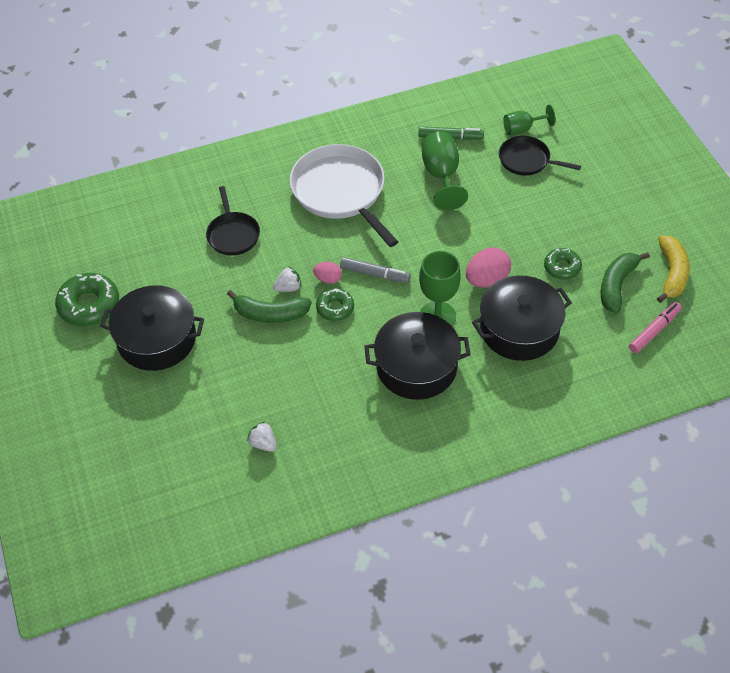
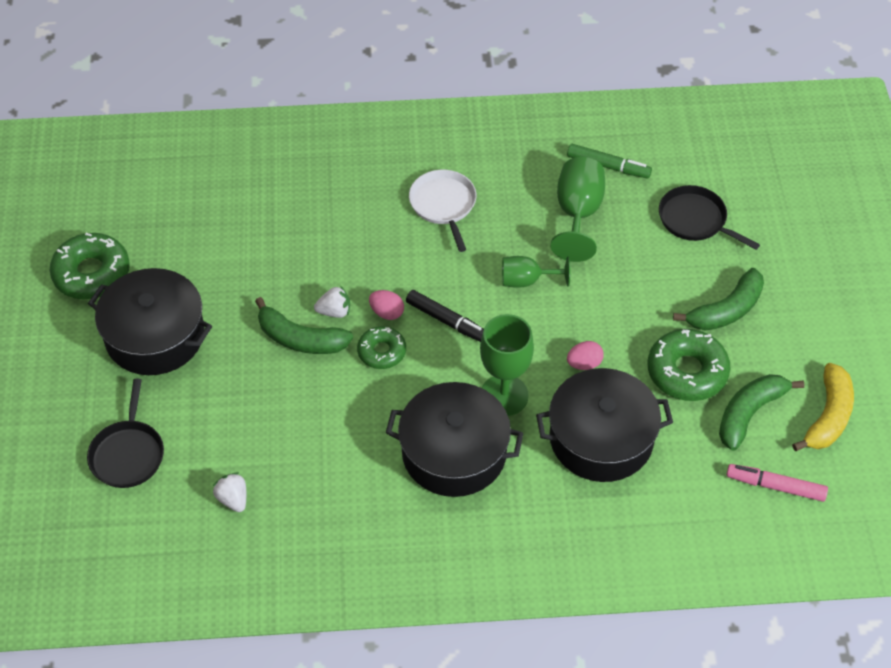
camera: 15 degrees right, 0 degrees up
(233, 234) = (292, 227): black pan -> black pan (128, 454)
(341, 192) = (443, 205): white pan -> white pan, size x0.55
(375, 274) = (446, 321): grey marker -> black marker
(486, 280) = (584, 364): pink egg -> pink egg, size x0.58
(522, 129) = (705, 177): green goblet -> green goblet (526, 281)
(562, 267) = (687, 372): green donut -> green donut, size x1.65
(573, 218) = (726, 310): none -> green banana
(654, 331) = (775, 486): pink marker -> pink marker turned 135 degrees counterclockwise

